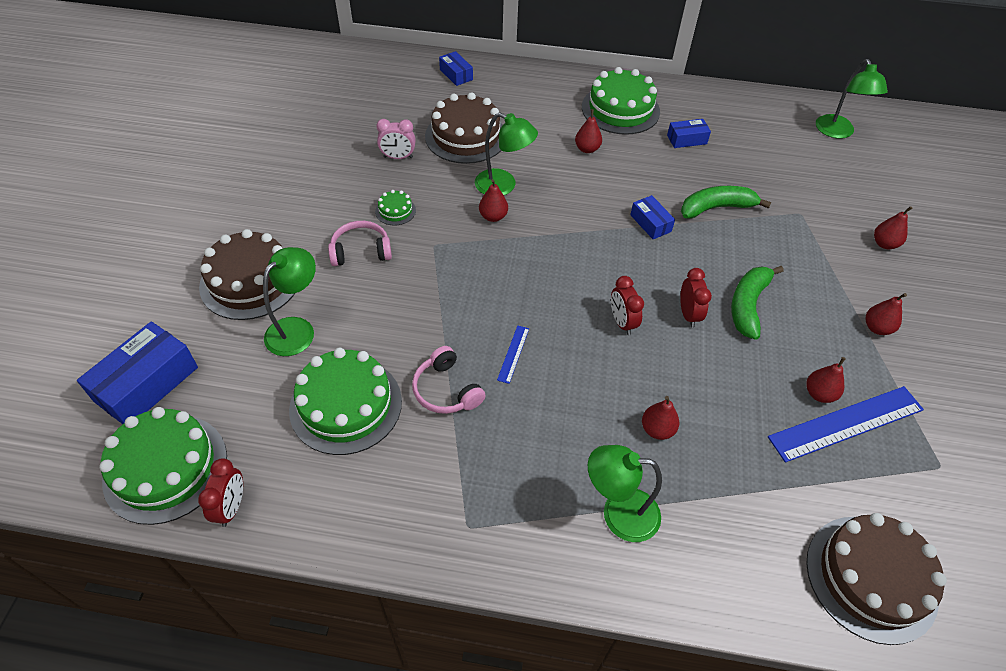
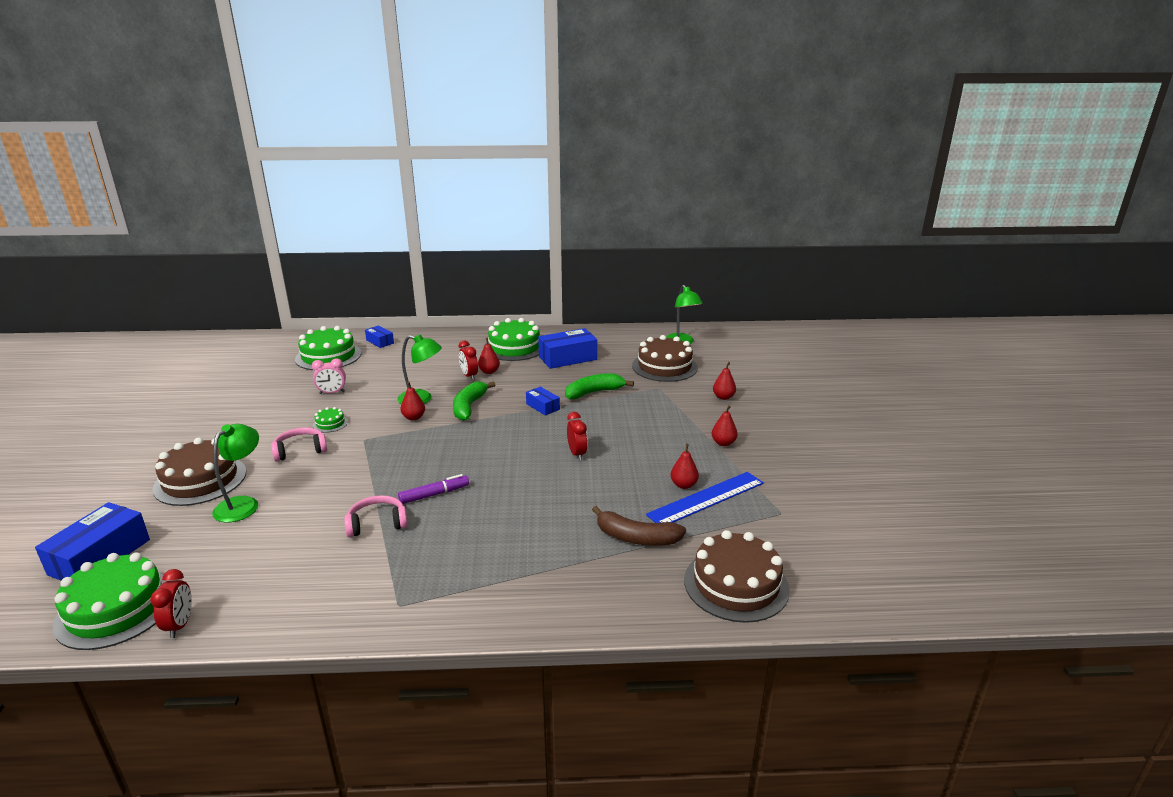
camera: 10 degrees left, 25 degrees down
(346, 405) = (287, 545): green cake -> green cake (328, 356)
(446, 390) = (377, 524): pink headphones -> pink headphones turned 120 degrees clockwise
(466, 136) = (389, 375): brown cake -> brown cake (664, 367)
(513, 354) = (434, 494): blue ruler -> purple marker
(618, 513) = (528, 577): green lamp -> none
(622, 322) = (523, 465): red clock -> red clock (469, 376)
(657, 429) = (557, 523): red pear -> none
(686, 139) = (568, 358): blue box -> blue box, size x1.84
(748, 305) = (623, 443): green banana -> green banana (469, 407)
(753, 474) = (636, 538): none -> brown banana

